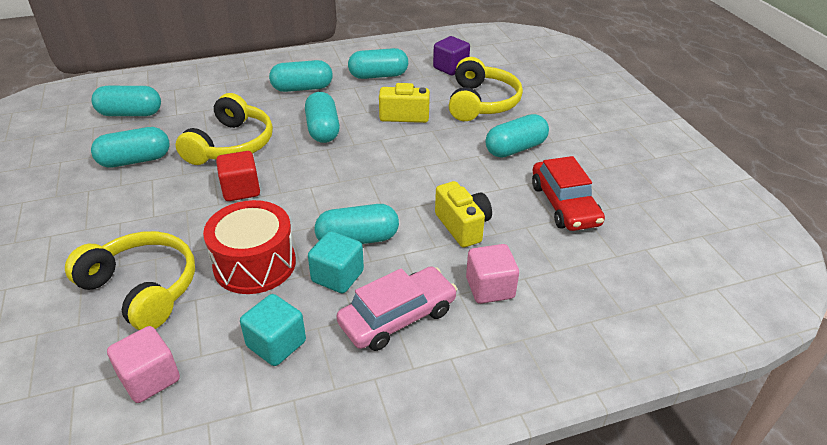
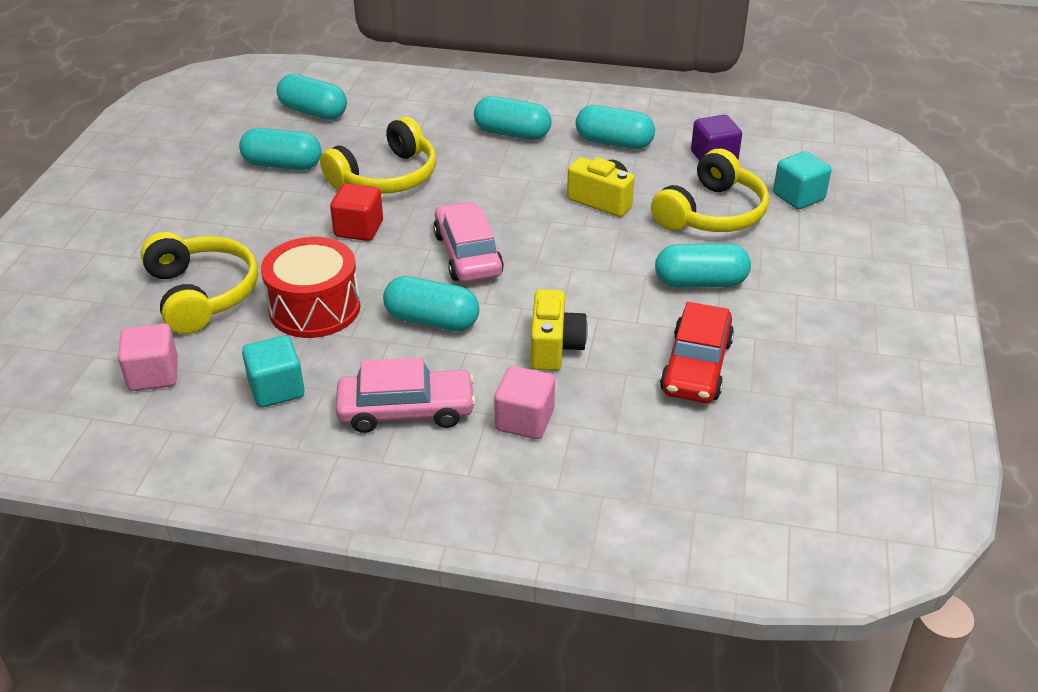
camera: 30 degrees right, 0 degrees up
(323, 129) = (495, 189): turquoise capsule -> none
(337, 276) = (382, 349): turquoise cube -> turquoise cube (798, 197)
(342, 181) = (468, 254): none -> pink car

